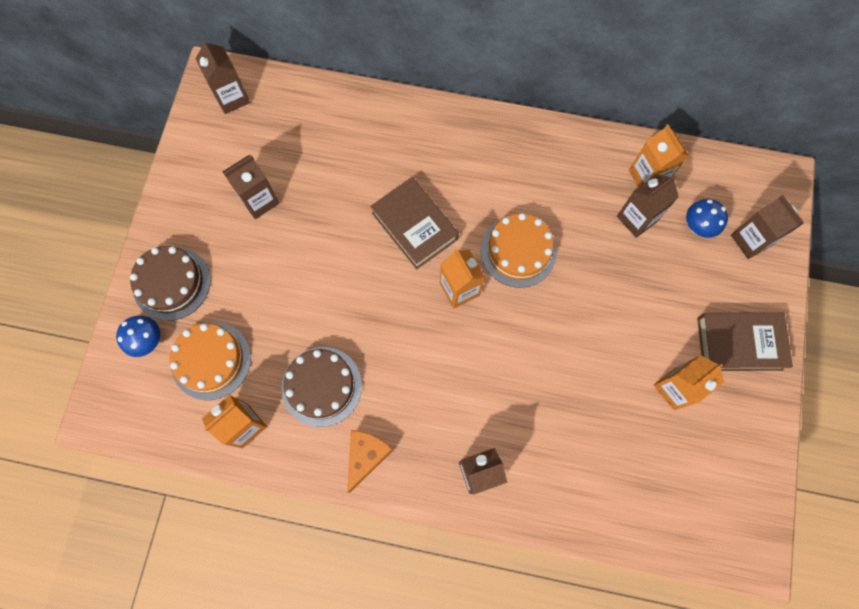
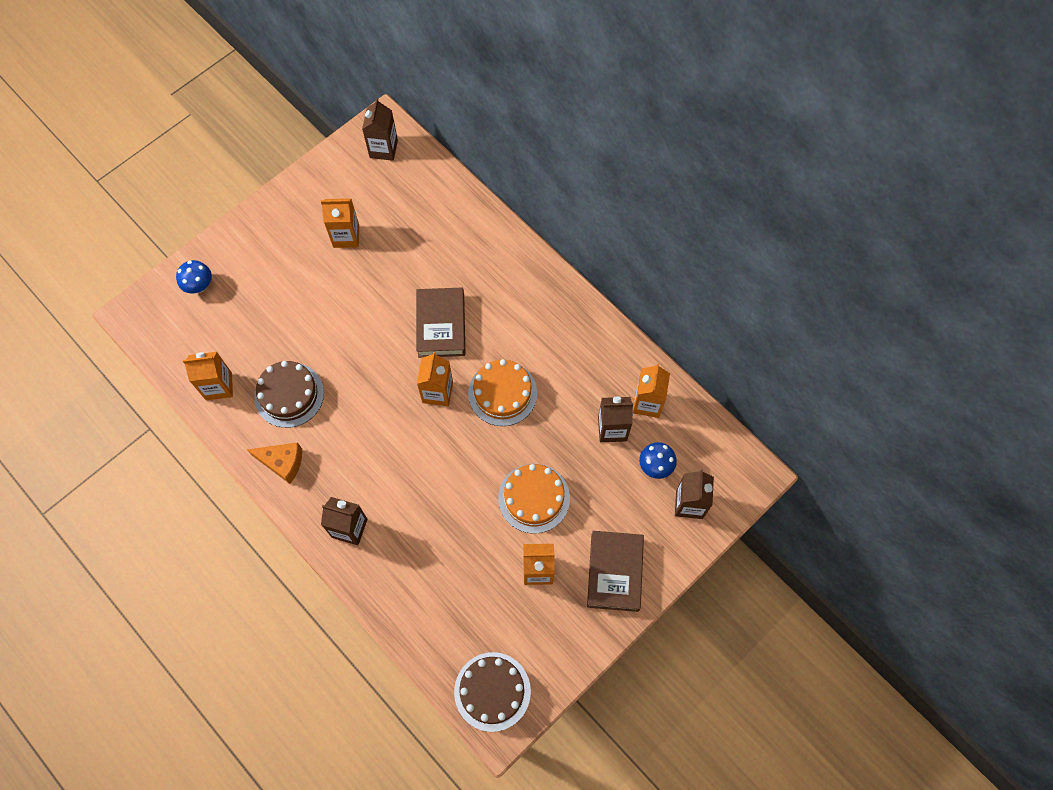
camera: 35 degrees right, 5 degrees down
(171, 283) = (244, 256): brown cake -> brown cake (492, 691)
(211, 360) = (230, 327): orange cake -> orange cake (534, 498)
(259, 200) = (346, 236): brown carton -> orange carton
(366, 456) = (282, 463): orange cheese -> orange cheese turned 45 degrees clockwise
(739, 343) = (614, 572): brown book -> brown book turned 60 degrees clockwise

